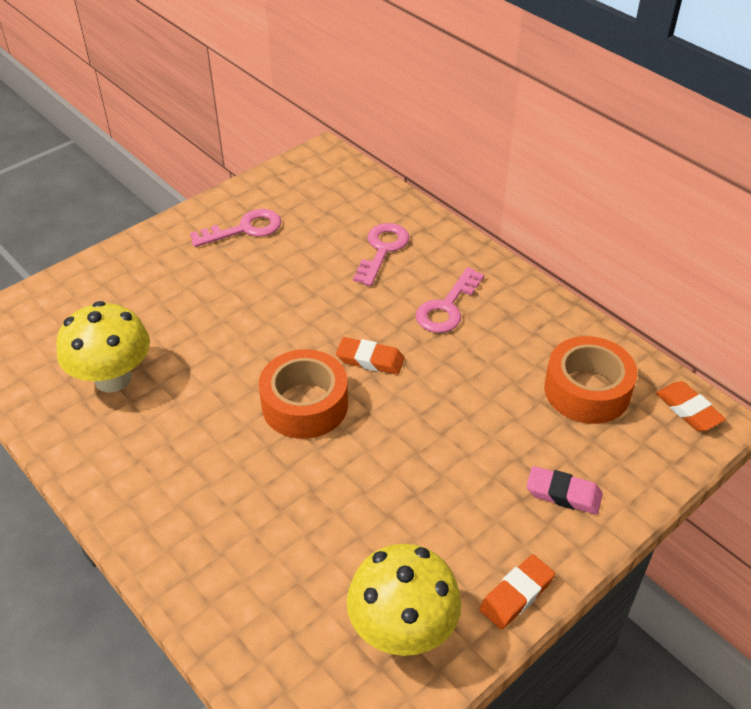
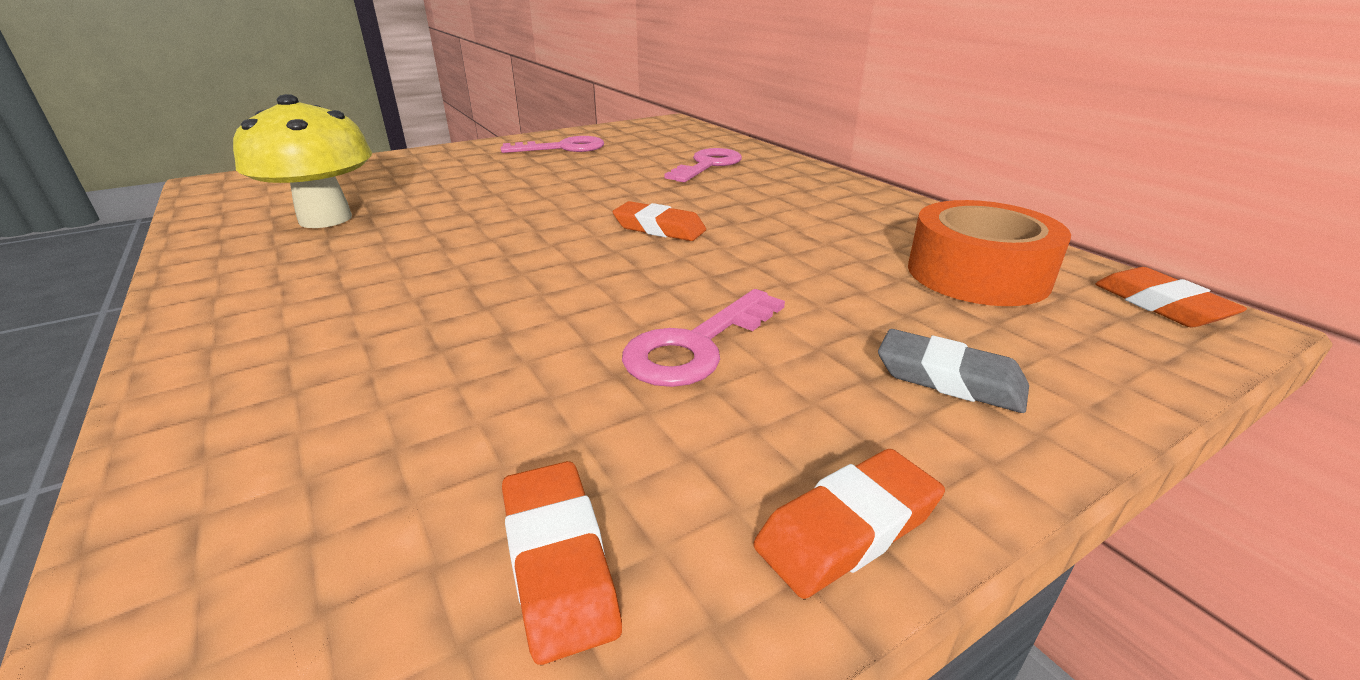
camera: 10 degrees right, 15 degrees down
(305, 404) = (549, 254): orange tape -> none
(402, 629) = (558, 562): yellow mushroom -> orange eraser
(447, 307) = (775, 201): pink key -> pink key (696, 345)
(563, 494) = (949, 379): pink eraser -> grey eraser

